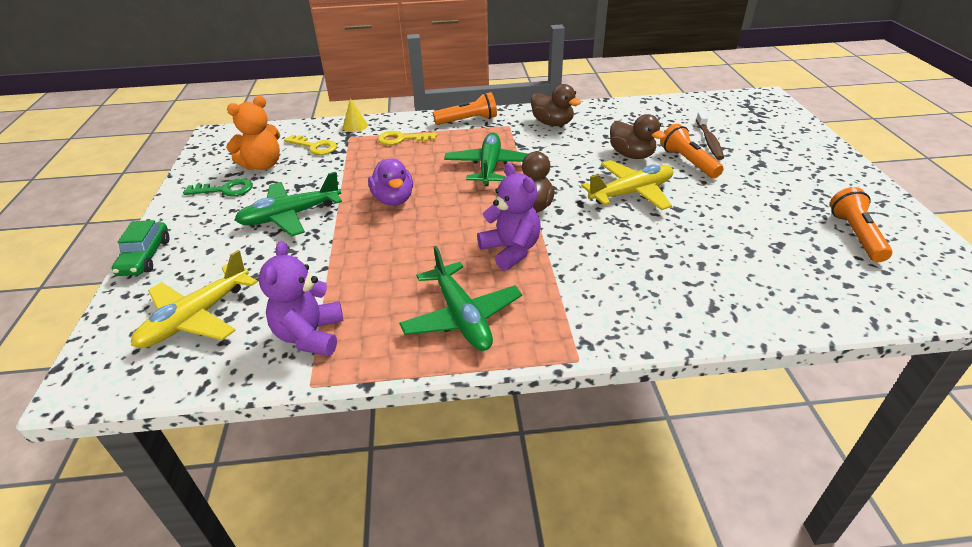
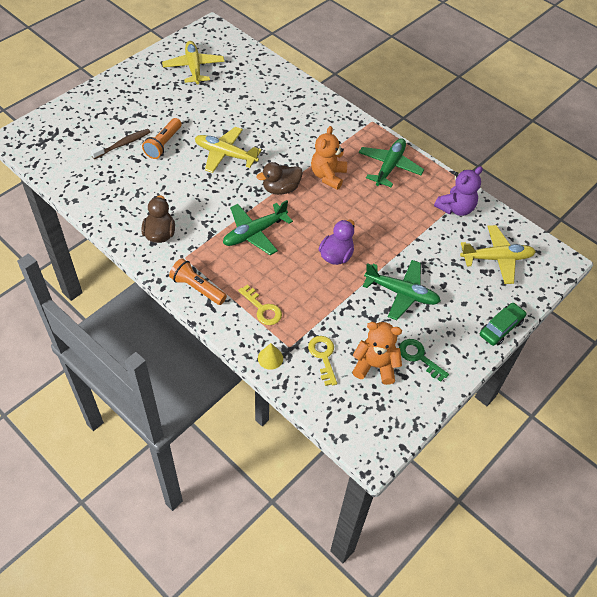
camera: 135 degrees left, 15 degrees up
(511, 250) = (328, 176): purple teddy bear -> orange teddy bear
(631, 155) = (176, 172): brown duck -> none
(856, 235) = (193, 67): orange flashlight -> yellow plane

